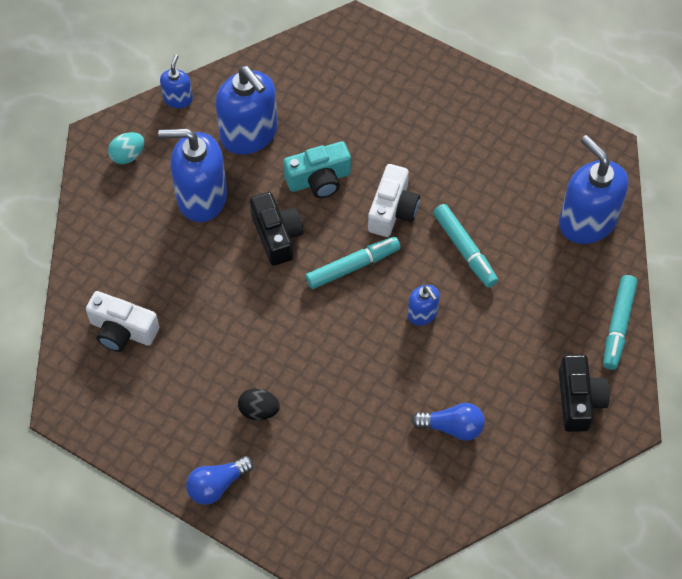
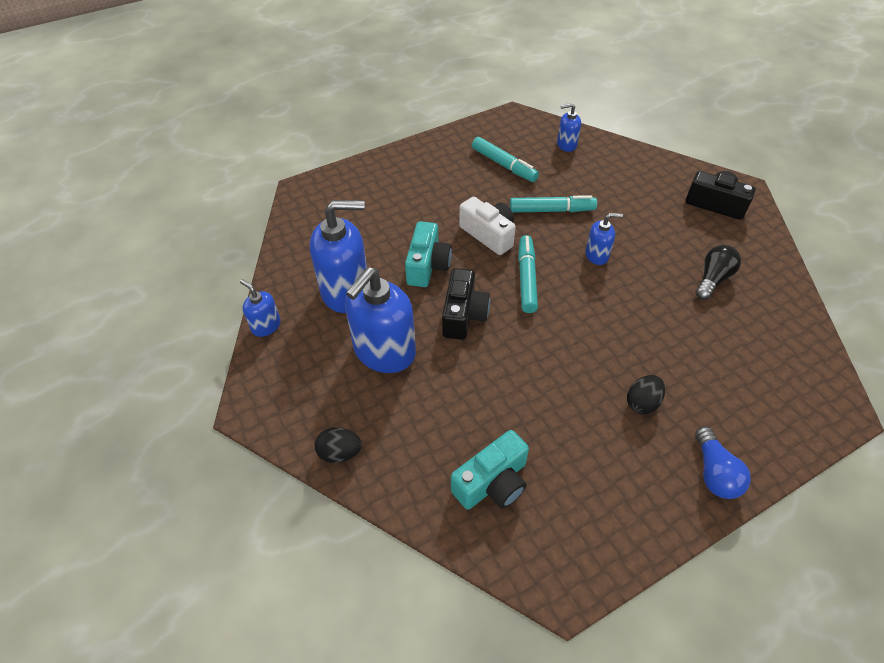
camera: 60 degrees left, 10 degrees down
(92, 217) = (340, 453): none -> black egg
(122, 330) = (492, 482): white camera -> turquoise camera
(128, 155) = (293, 391): turquoise egg -> none
(277, 236) = (463, 315): black camera -> black camera turned 90 degrees clockwise
(452, 427) = (712, 279): blue light bulb -> black light bulb
(587, 221) = (566, 145): blue soap dispenser -> blue soap dispenser, size x0.49
(618, 326) = (661, 163): turquoise marker -> turquoise marker (504, 165)

